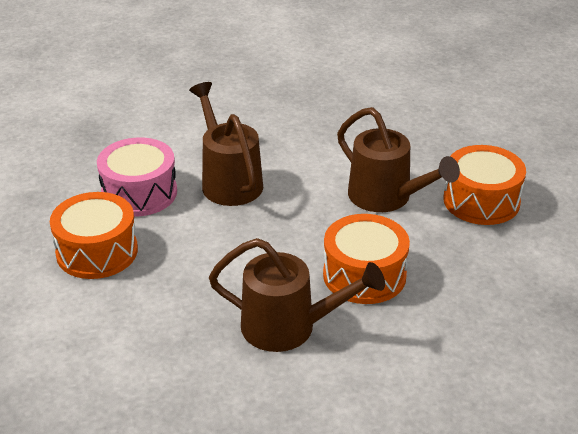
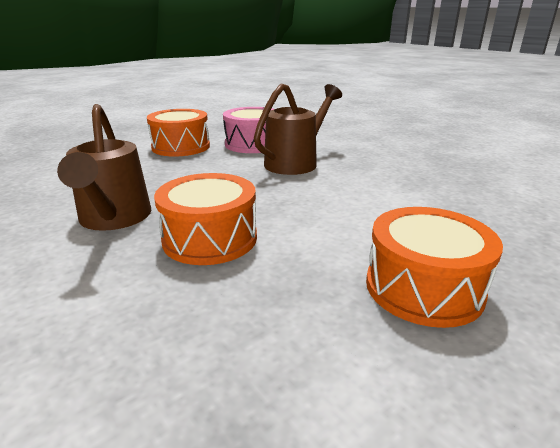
camera: 65 degrees right, 10 degrees down
(387, 198) = (350, 225): brown watering can -> none

